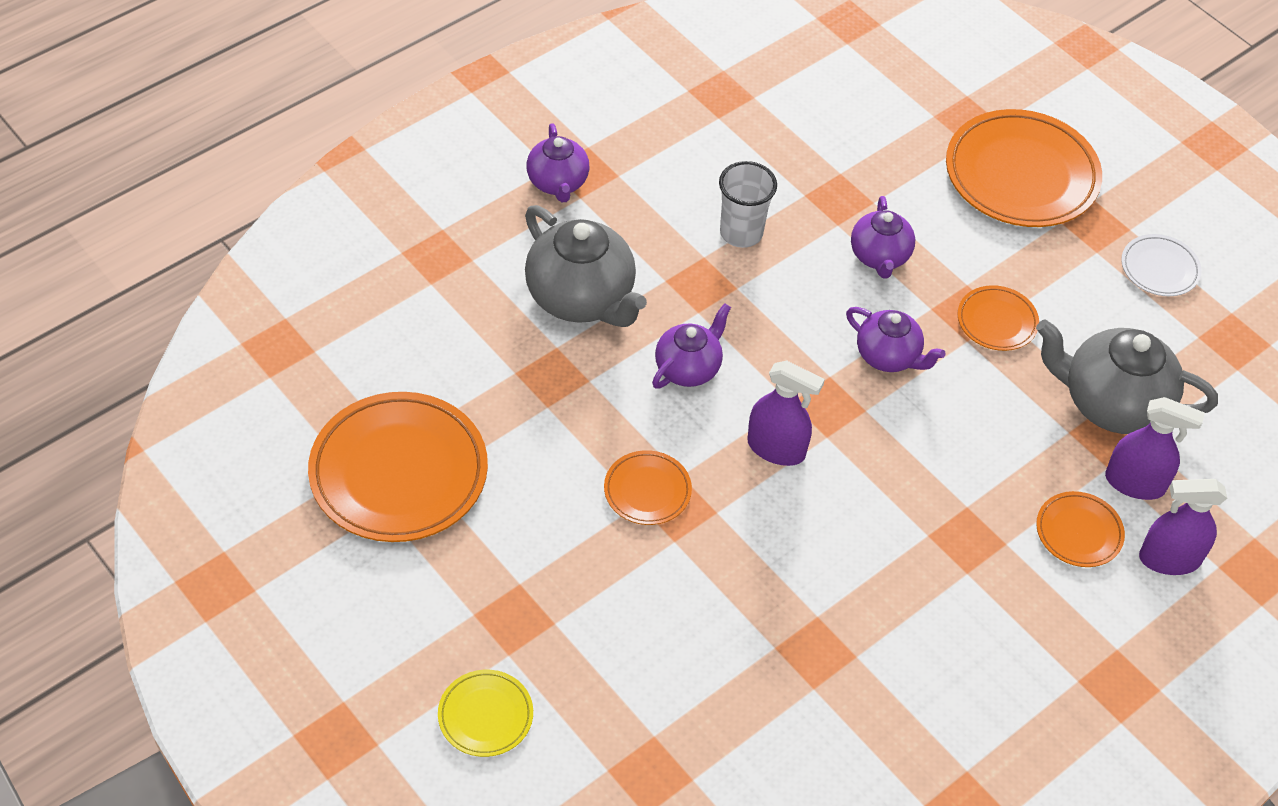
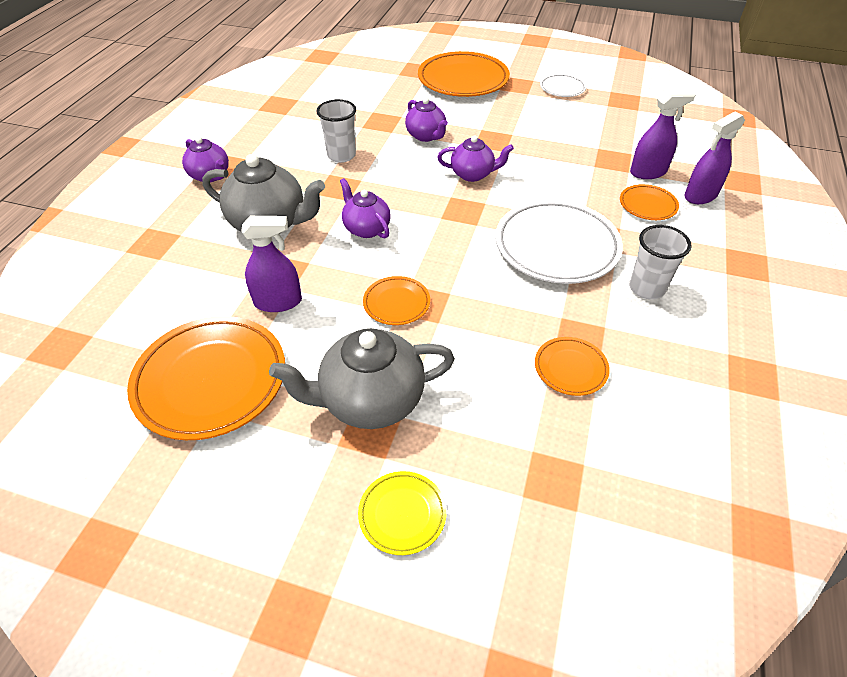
camera: 30 degrees left, 5 degrees down
(688, 368) = (366, 228): purple teapot -> purple teapot turned 45 degrees counterclockwise
(776, 448) = (454, 243): purple spray bottle -> purple spray bottle (278, 302)
(898, 523) = (556, 246): none -> white plate
(954, 640) = (646, 288): none -> white cup
(997, 321) = (511, 137): orange plate -> orange plate (570, 368)
(1111, 403) = (600, 146): grey teapot -> grey teapot (370, 401)

